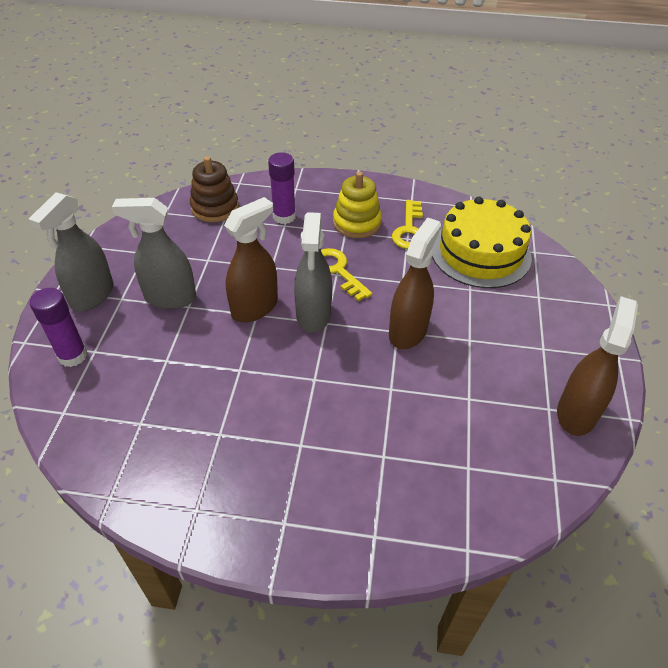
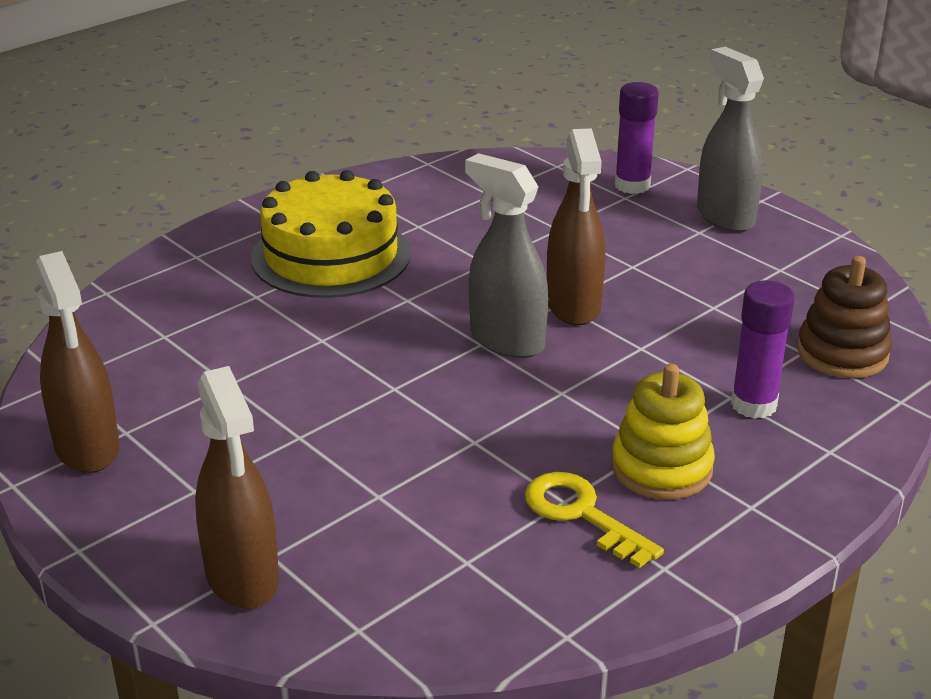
camera: 130 degrees right, 15 degrees down
(170, 298) = (663, 259): grey spray bottle -> none
(337, 271) = (566, 395): yellow key -> none
(408, 331) = (382, 395): brown spray bottle -> brown spray bottle (242, 577)
(480, 253) = (434, 559): yellow cake -> yellow cake (331, 255)

